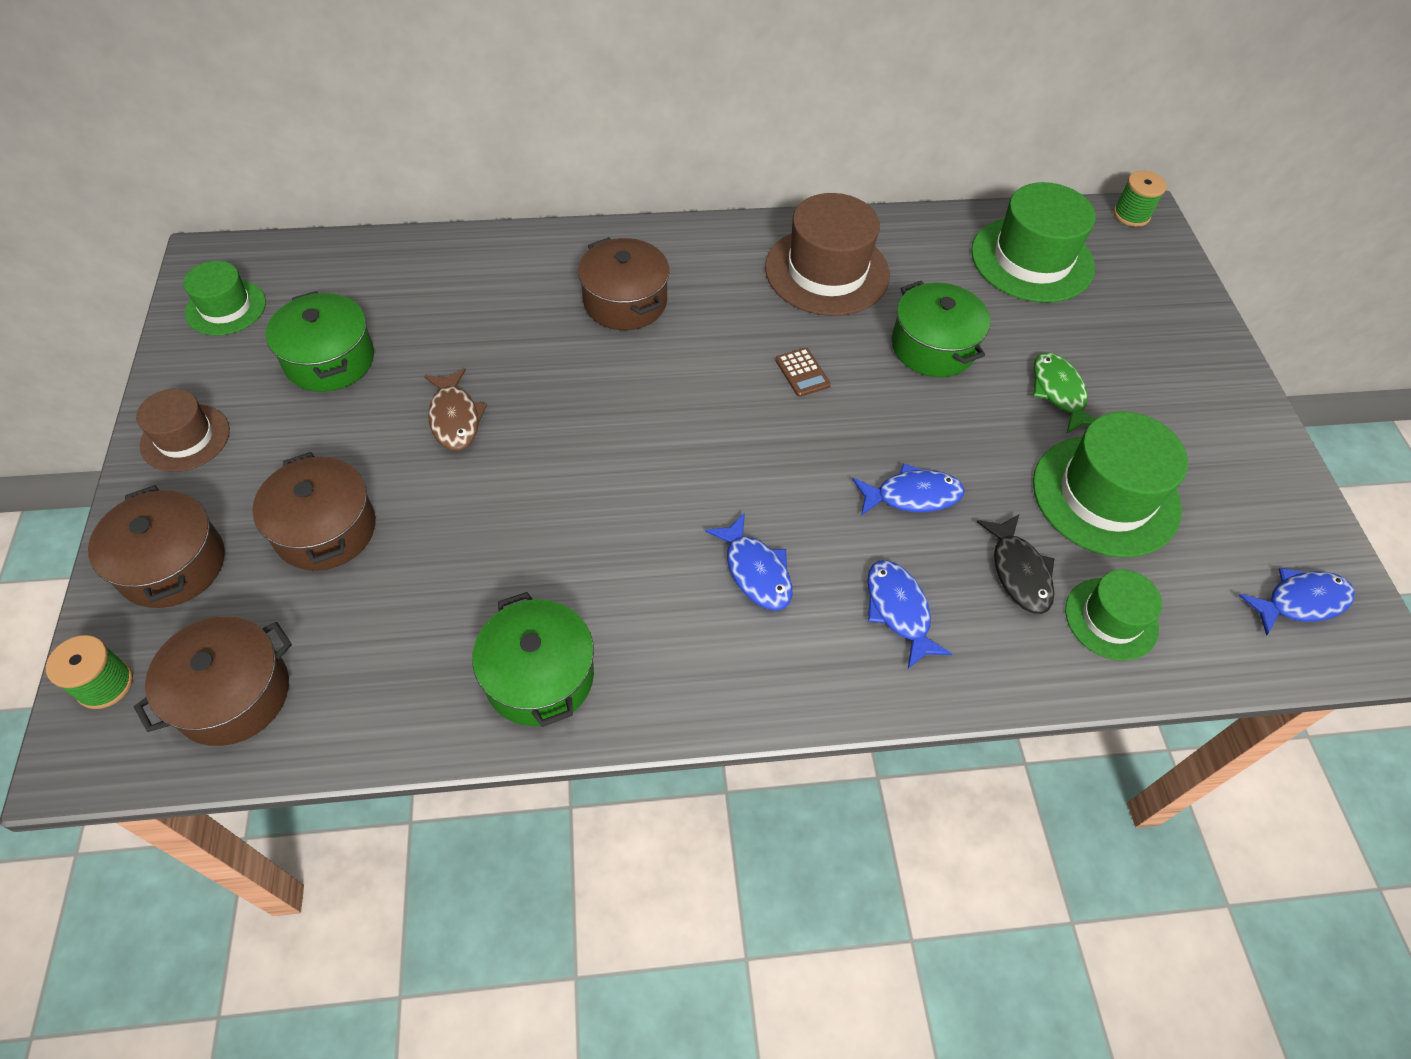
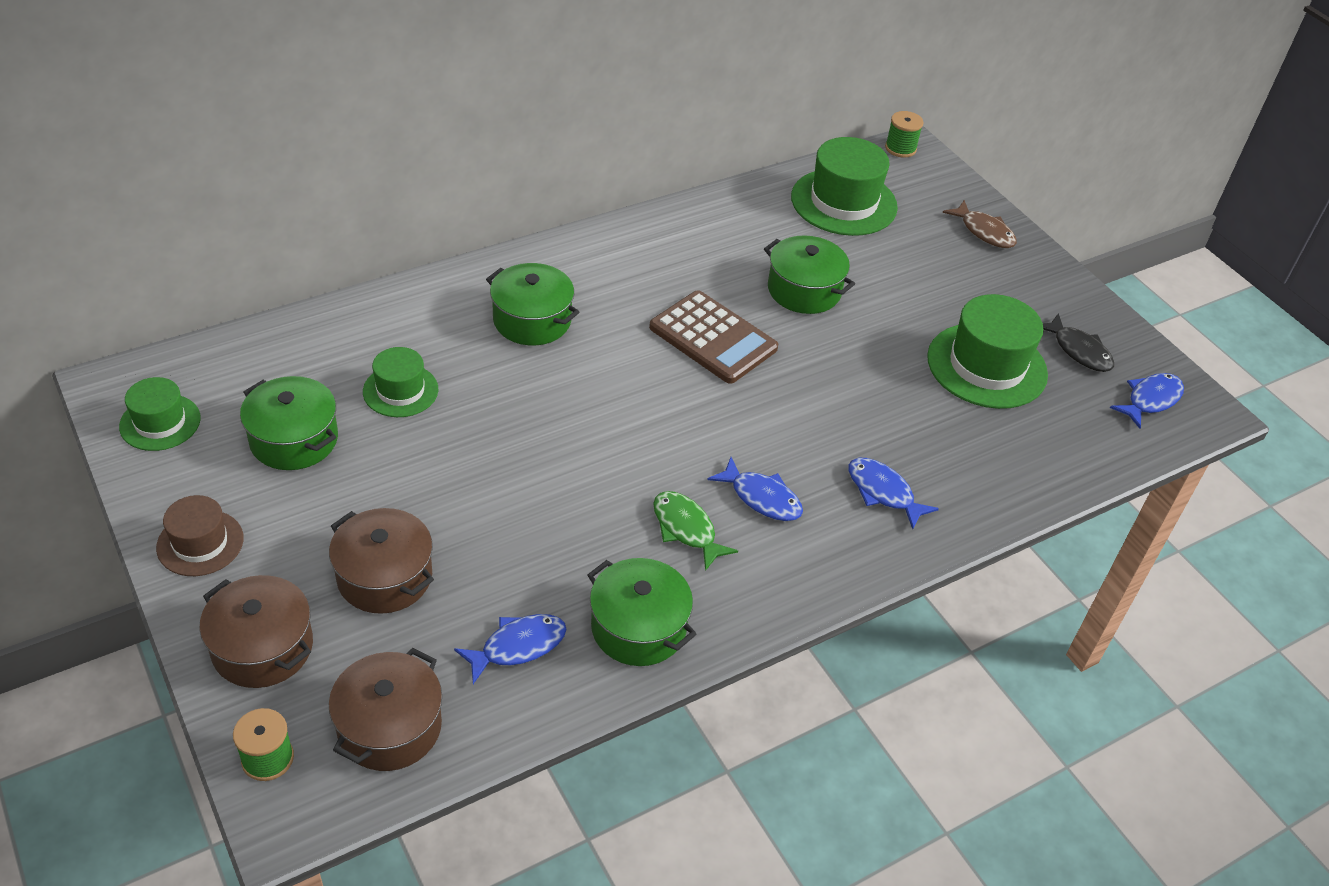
camera: 25 degrees left, 10 degrees down
(455, 418) = (442, 455): brown fish -> brown fish (984, 232)
(625, 302) = (532, 320): brown pot -> green pot
(802, 373) = (713, 338): brown calculator -> brown calculator, size x2.31
(827, 271) = (687, 252): brown hat -> none
(912, 496) = (848, 407): blue fish -> blue fish (518, 646)
(1019, 572) = (954, 438): black fish -> black fish (1078, 351)
(1059, 392) = (916, 300): green fish -> green fish (686, 529)
(1111, 619) = (1033, 451): green hat -> green hat (400, 390)

